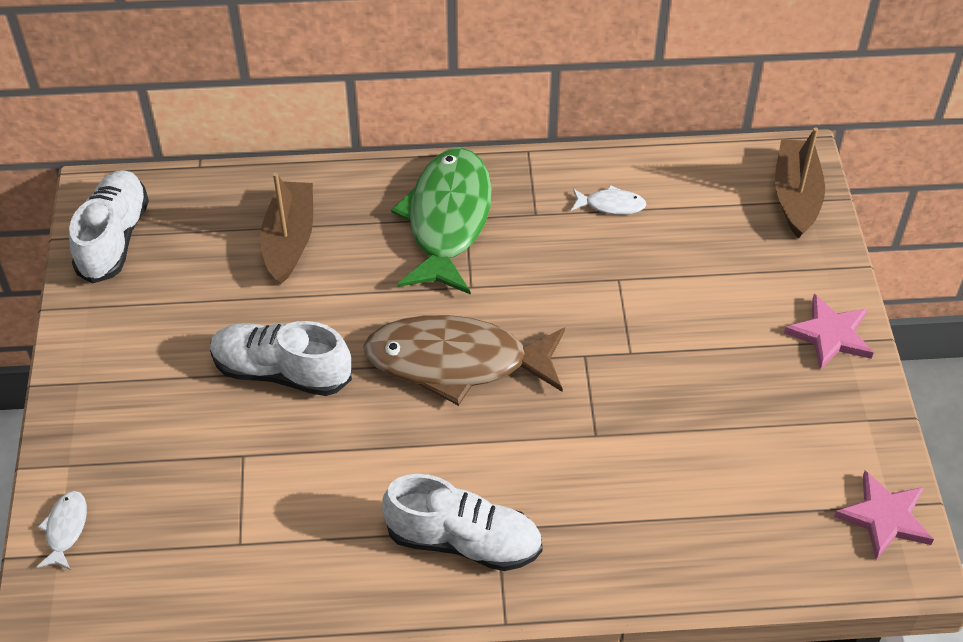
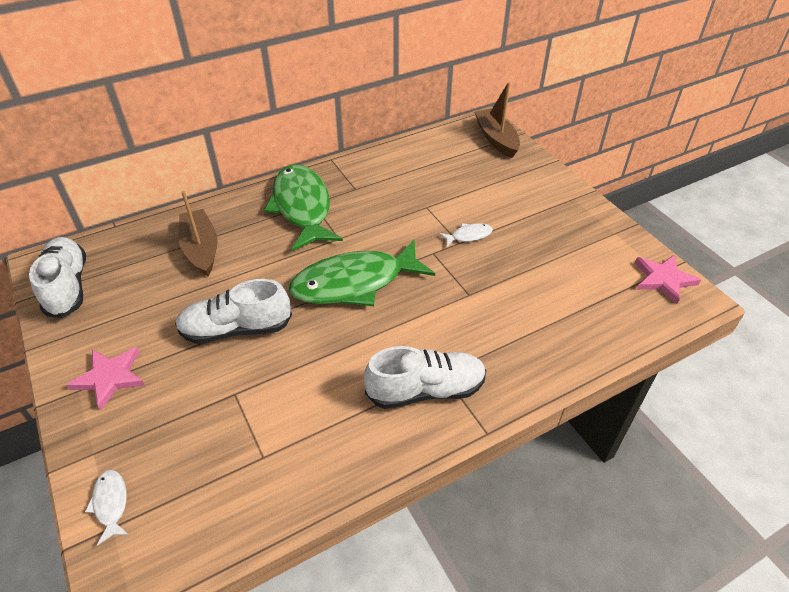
camera: 25 degrees left, 5 degrees down
(456, 362) = (355, 283): brown fish -> green fish
(611, 205) = (397, 171): white fish -> white fish (468, 236)
(830, 335) = (563, 198): pink star -> pink star (109, 377)

